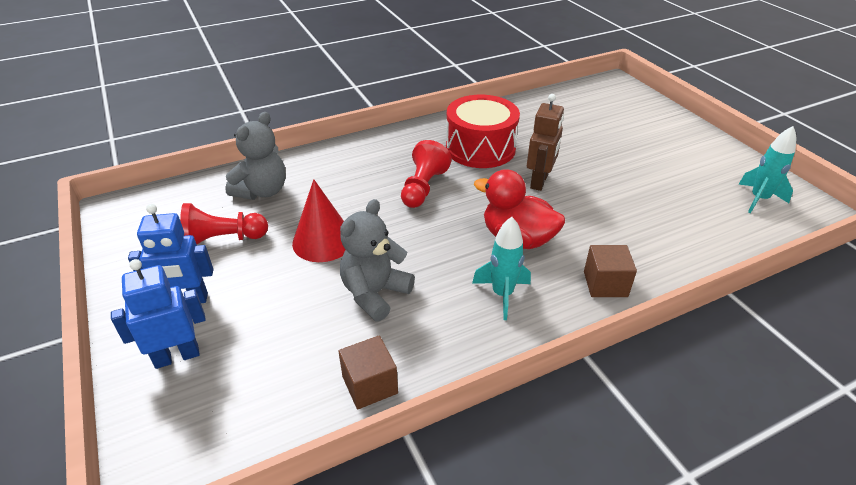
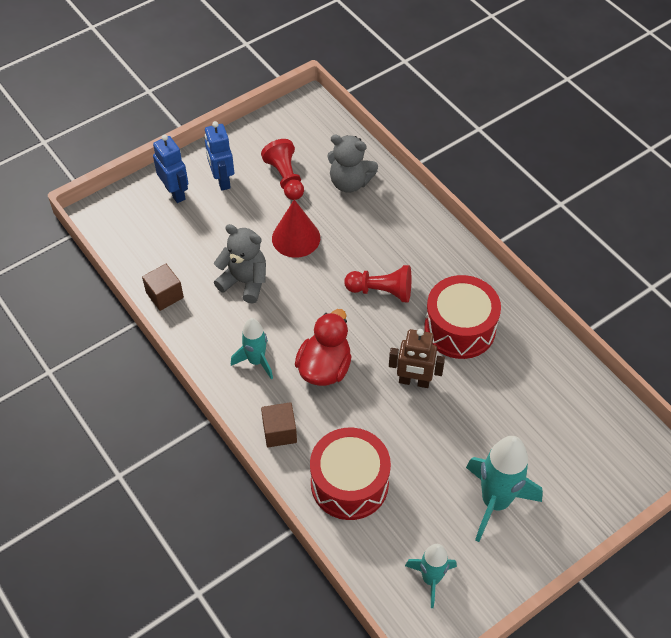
camera: 80 degrees right, 15 degrees up
(665, 237) = (349, 483): none -> red drum
(668, 155) = (495, 502): none -> turquoise rocket

